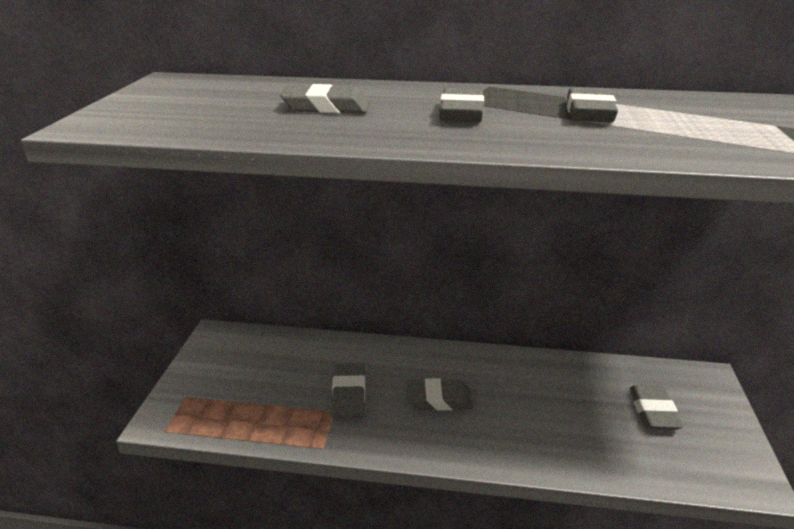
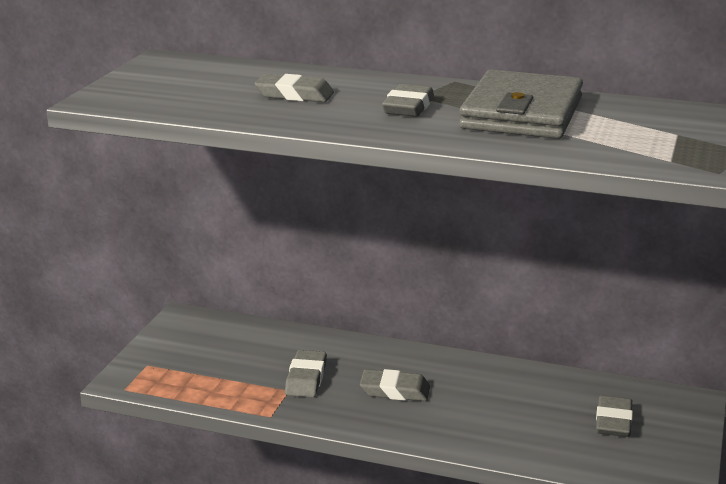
camera: 10 degrees right, 5 degrees down
(589, 113) = (522, 113): grey eraser -> grey wallet

